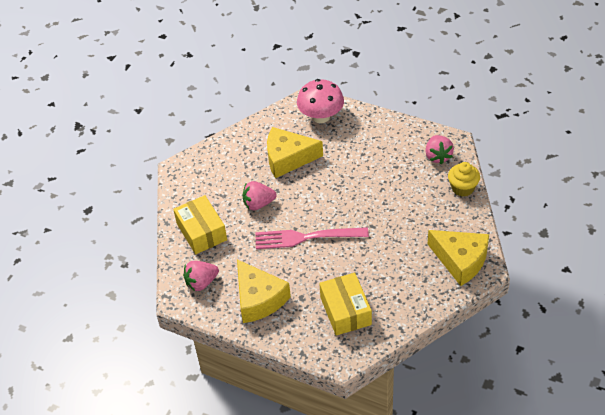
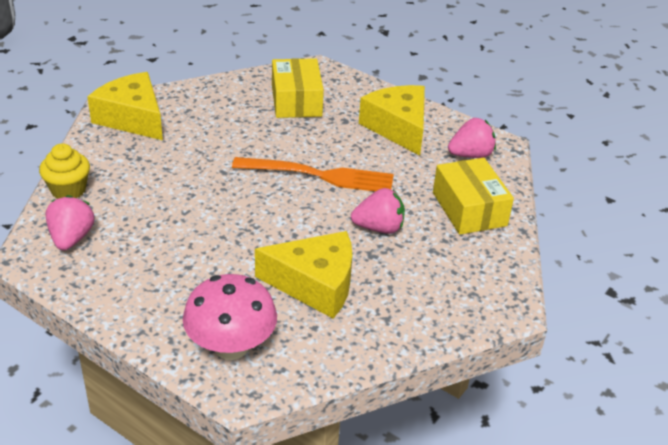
camera: 175 degrees left, 10 degrees down
(306, 237) = (319, 175): pink fork -> orange fork

